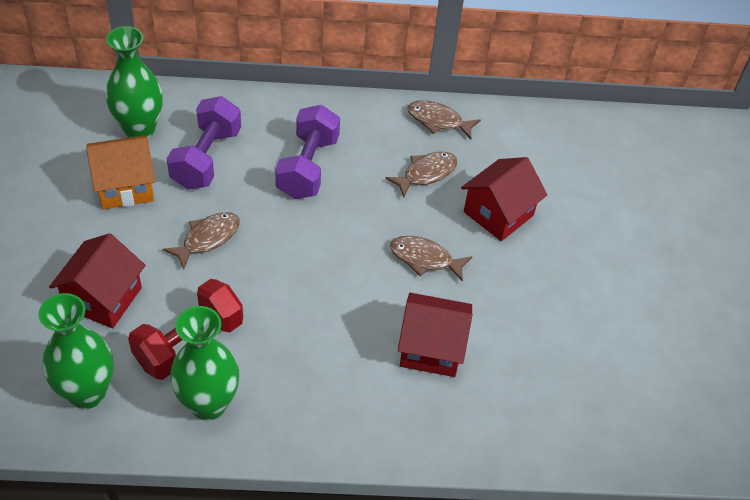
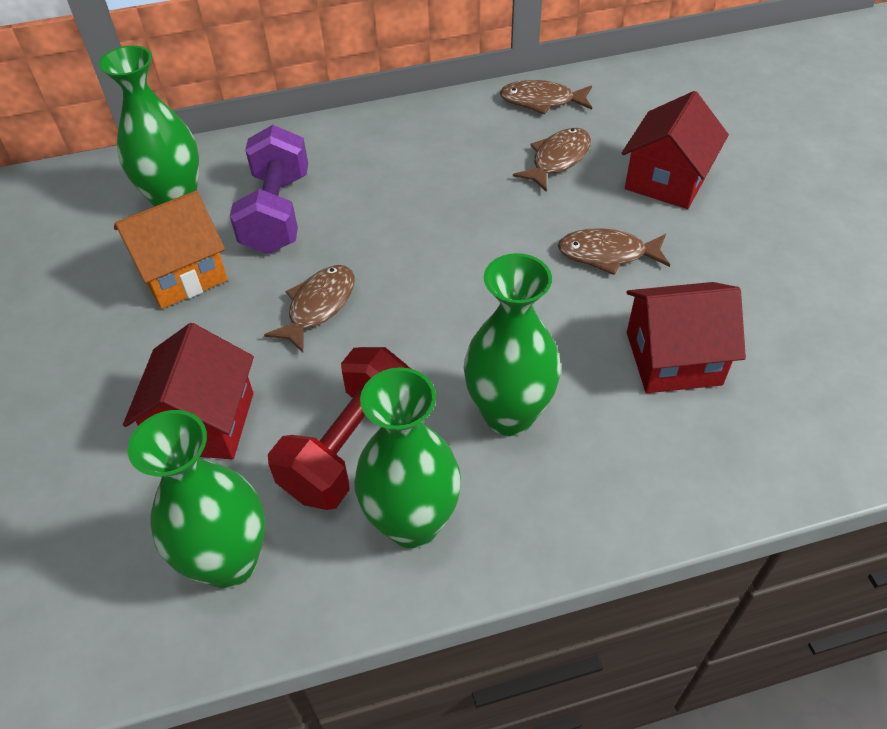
camera: 10 degrees left, 0 degrees up
(301, 353) = (509, 415): none -> green vase
(307, 167) = (410, 190): purple dumbbell -> none

